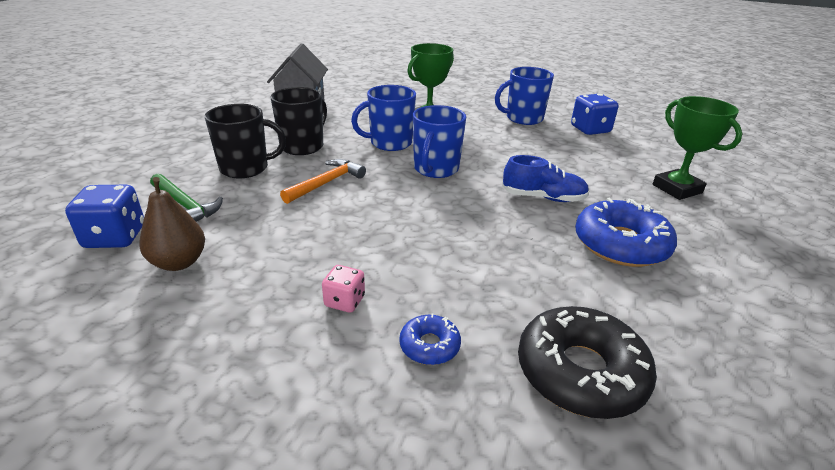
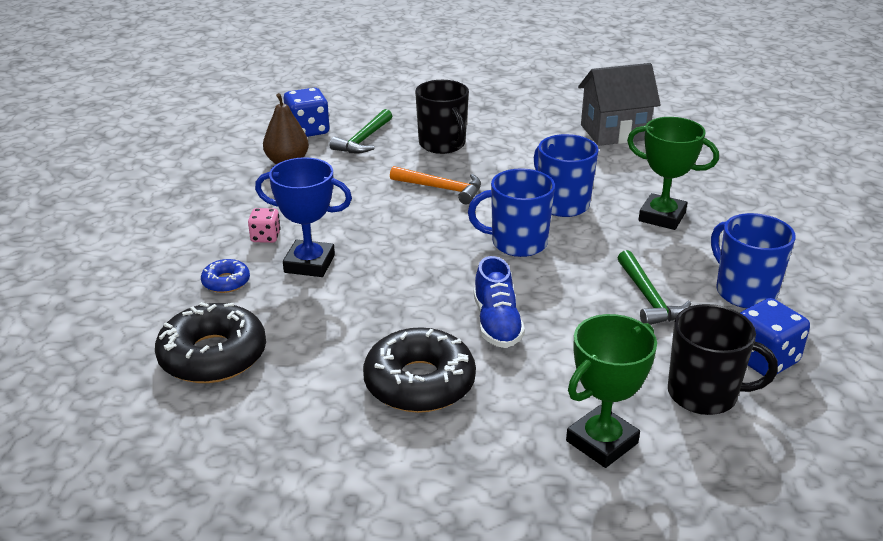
camera: 75 degrees right, 0 degrees up
(303, 146) = (511, 158): black mug -> black mug (704, 394)
(418, 276) = (309, 264): none -> blue trophy
(523, 143) = (648, 298): none -> green hammer
(621, 244) = (419, 383): blue donut -> black donut

